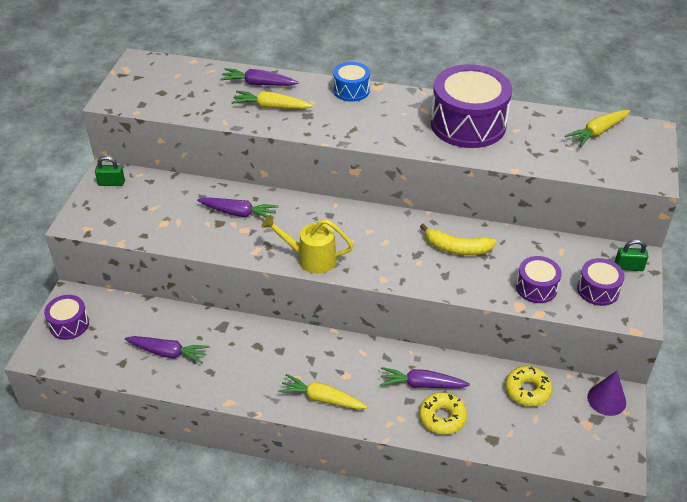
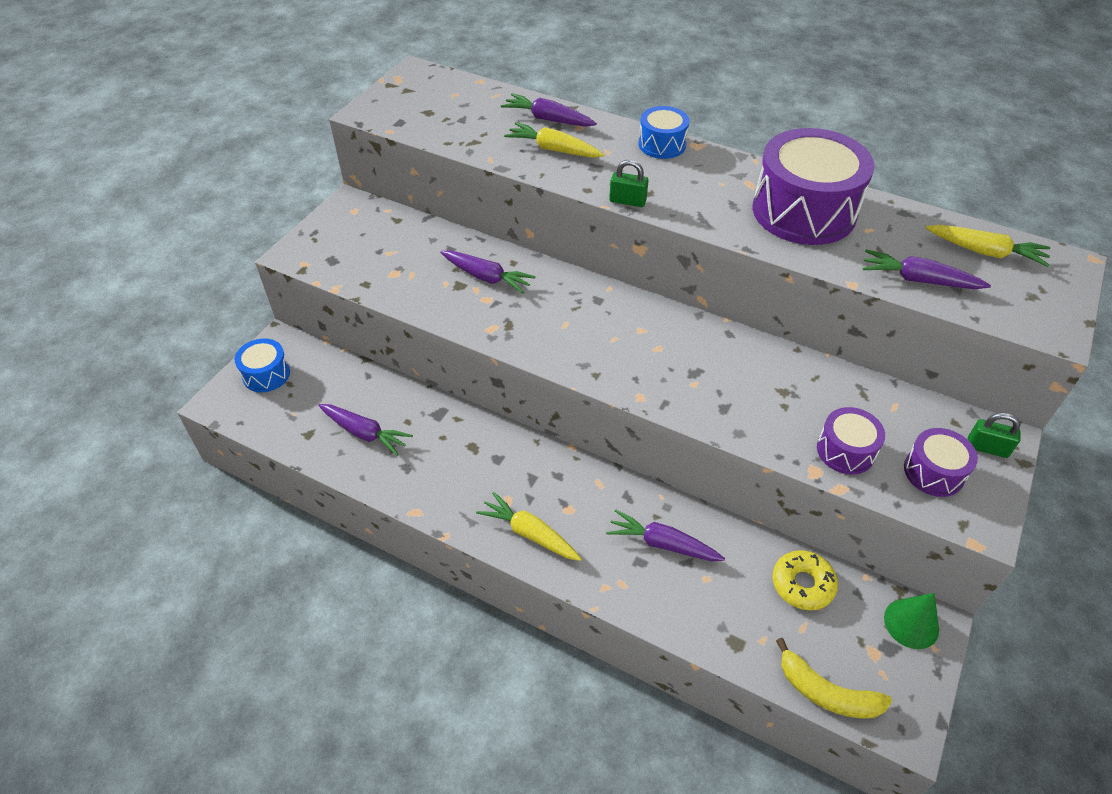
camera: 15 degrees right, 5 degrees up
(69, 324) = (266, 374): purple drum -> blue drum
(111, 183) = (352, 214): green padlock -> green padlock (627, 201)
(310, 258) = (556, 351): yellow watering can -> none
(442, 417) = (676, 595): yellow donut -> none
(457, 248) = (750, 374): yellow banana -> yellow banana (826, 692)
(558, 159) = (918, 280): none -> purple carrot
(597, 132) = (985, 252): yellow carrot -> yellow carrot turned 135 degrees counterclockwise
(606, 399) = (911, 623): purple cone -> green cone

